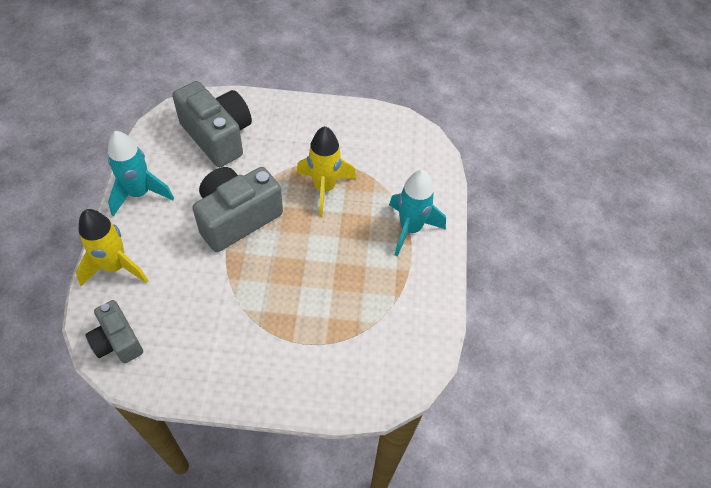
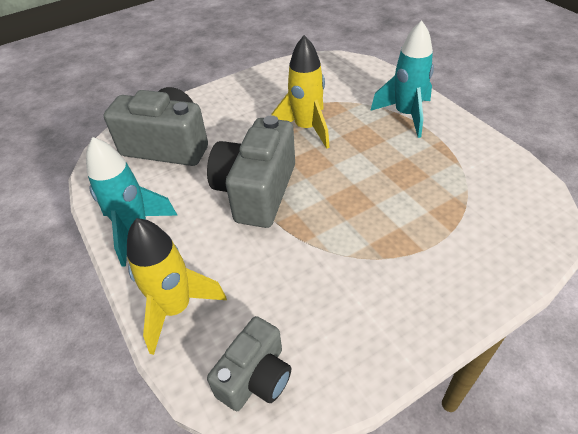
camera: 30 degrees left, 10 degrees down
(117, 341) = (255, 377): grey camera -> grey camera turned 75 degrees counterclockwise

